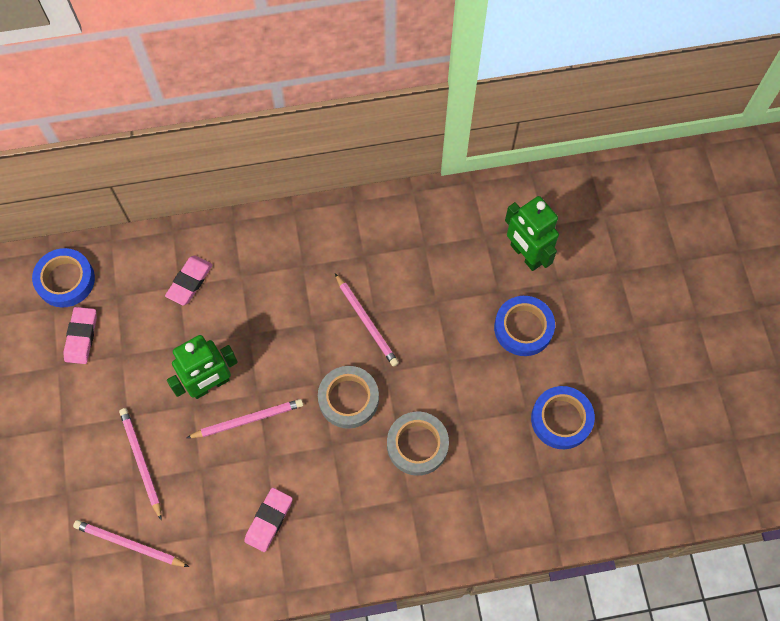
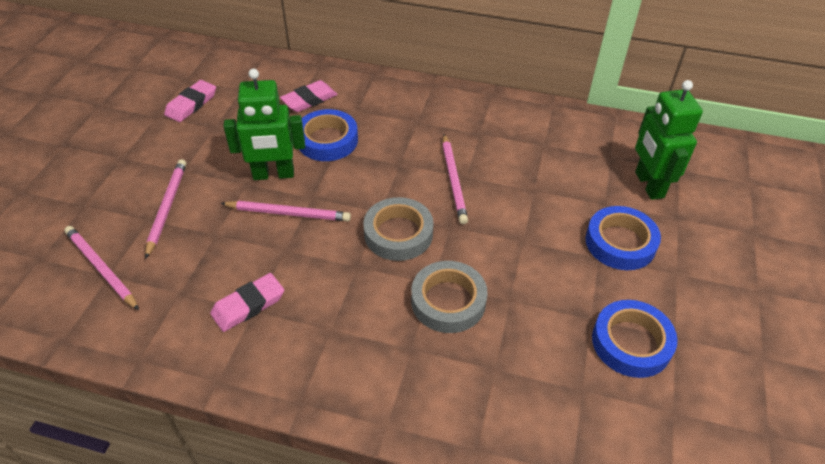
camera: 25 degrees right, 20 degrees down
(65, 280) = (209, 66): blue tape -> blue tape (327, 140)

